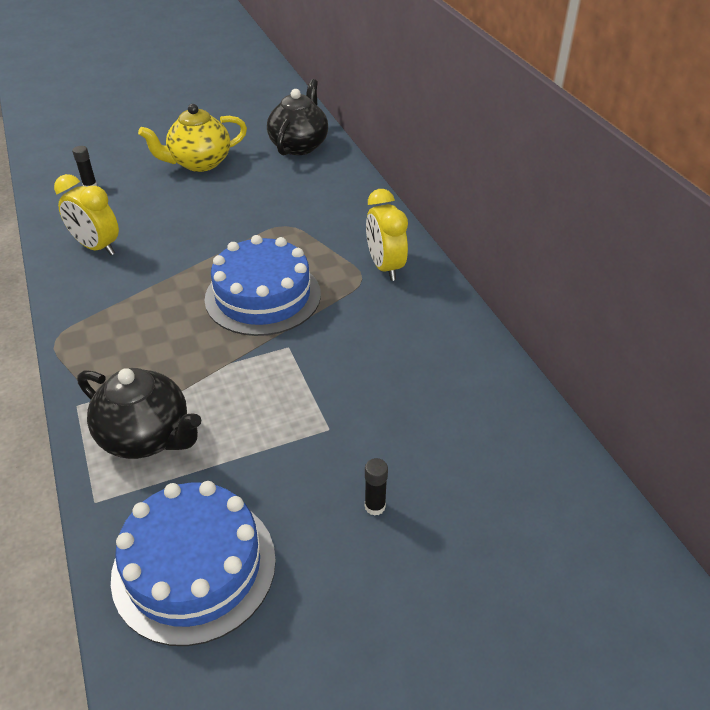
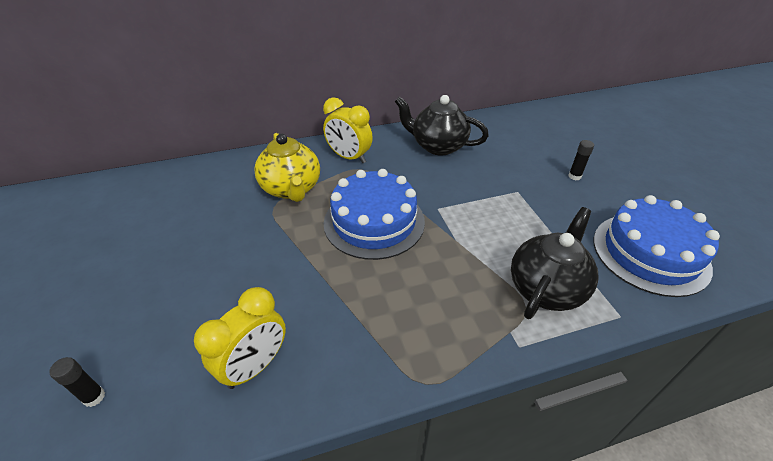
camera: 85 degrees left, 0 degrees up
(199, 163) = (111, 275): yellow teapot -> yellow teapot (291, 189)
(299, 146) = (131, 196): black teapot -> black teapot (438, 146)
(385, 267) = (349, 157): yellow clock -> yellow clock turned 45 degrees clockwise

